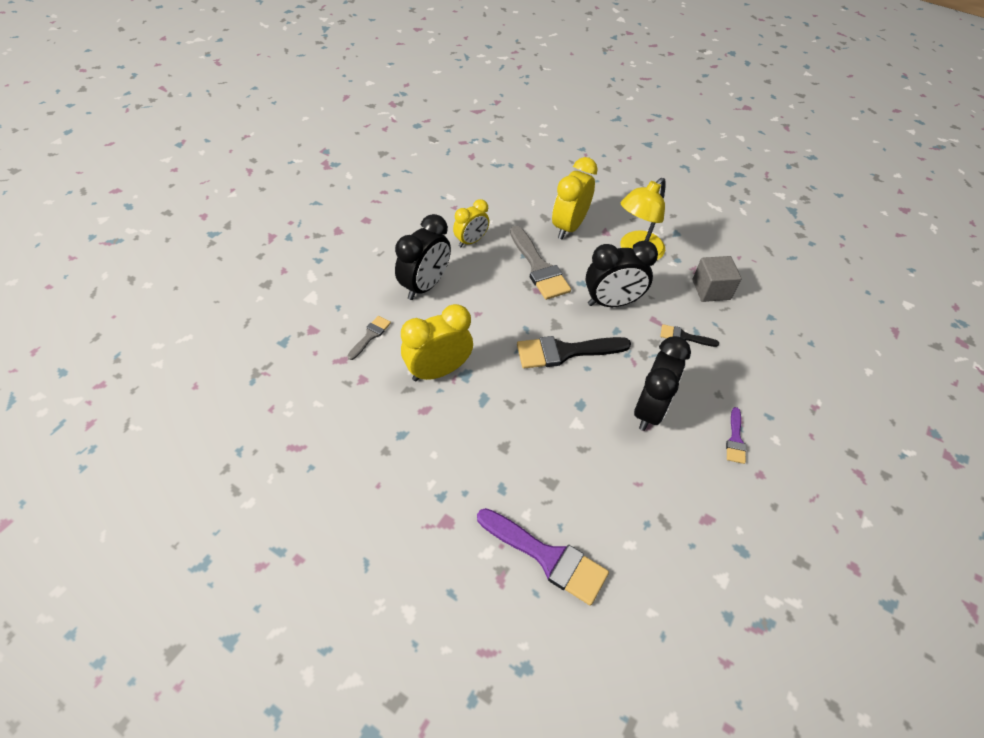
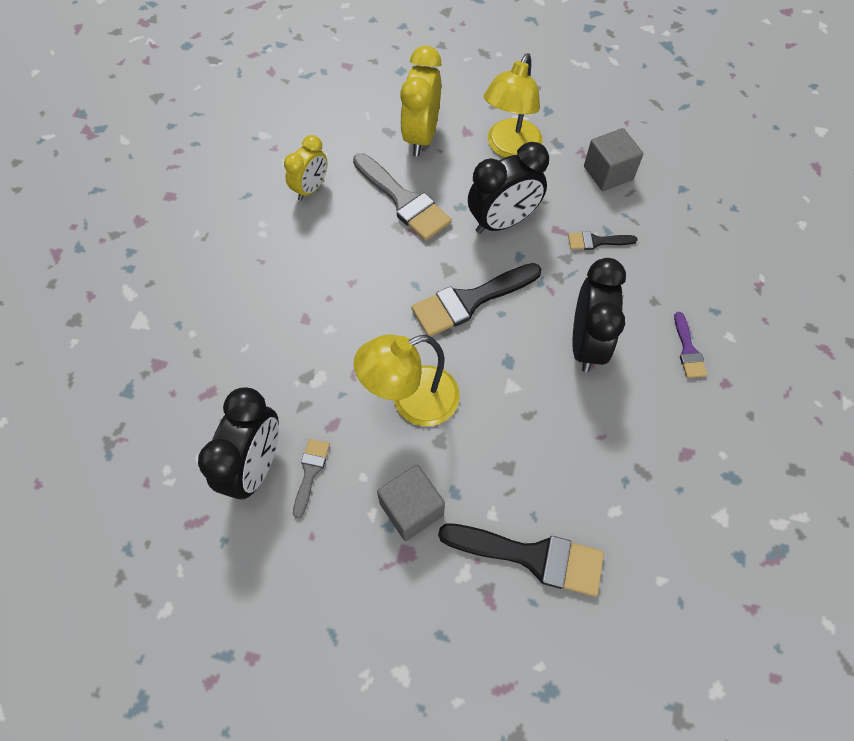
camera: 15 degrees left, 10 degrees up
(370, 336) = (233, 350): grey brush -> grey brush (310, 472)
(425, 286) = (276, 264): black clock -> black clock (256, 466)
(438, 371) = (331, 370): yellow clock -> none
(463, 490) = (411, 509): none -> grey cube
(492, 411) = (412, 401): none -> yellow lamp
(547, 557) = (532, 556): purple brush -> black brush

